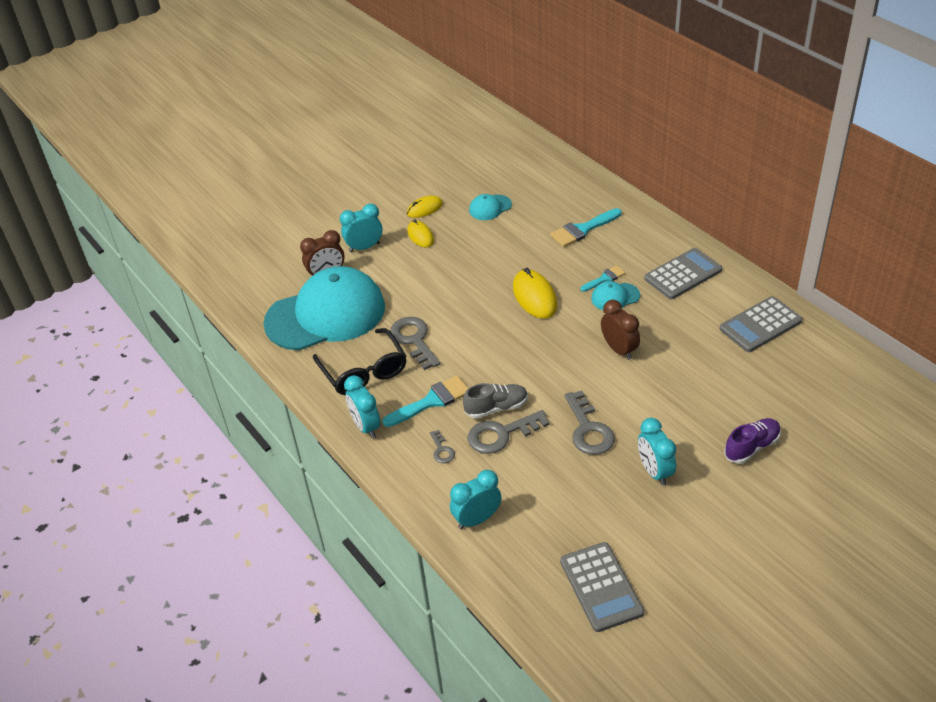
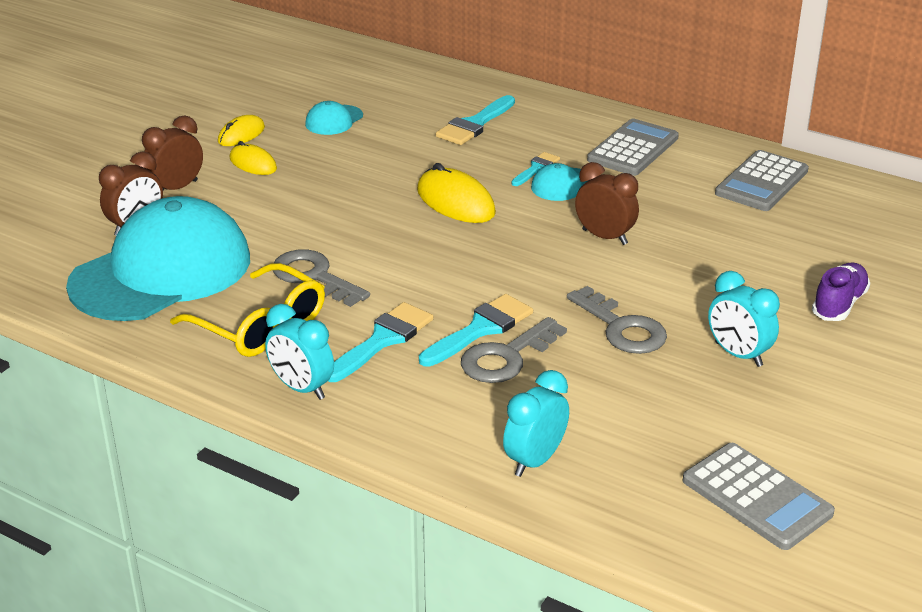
camera: 25 degrees left, 10 degrees down
(364, 247) = (176, 188): turquoise clock -> brown clock
(364, 371) = (260, 325): black glasses -> yellow glasses
(442, 450) = (433, 392): grey key -> none
(496, 408) = (480, 329): grey shoe -> turquoise brush

